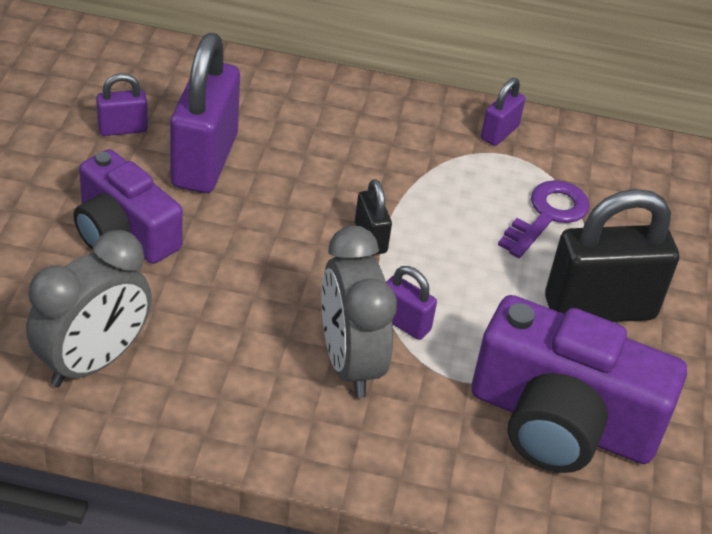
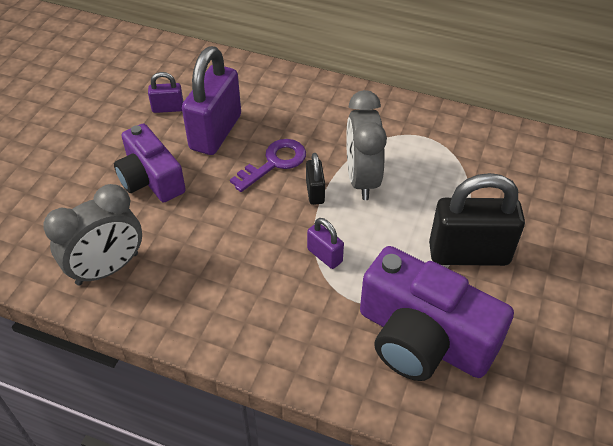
camera: 15 degrees right, 5 degrees up
(349, 363) = (279, 282): grey clock -> grey clock (361, 179)
(499, 133) = (422, 121): purple padlock -> none
(547, 215) = (444, 182): purple key -> purple key (274, 163)

